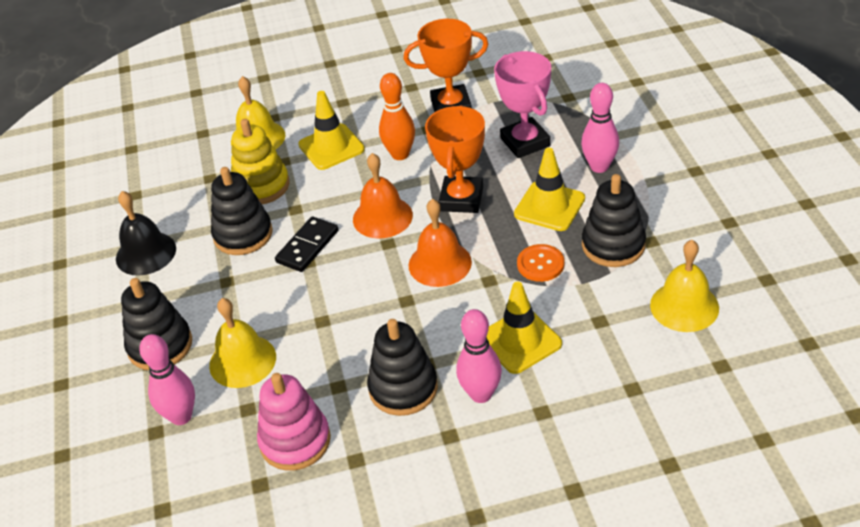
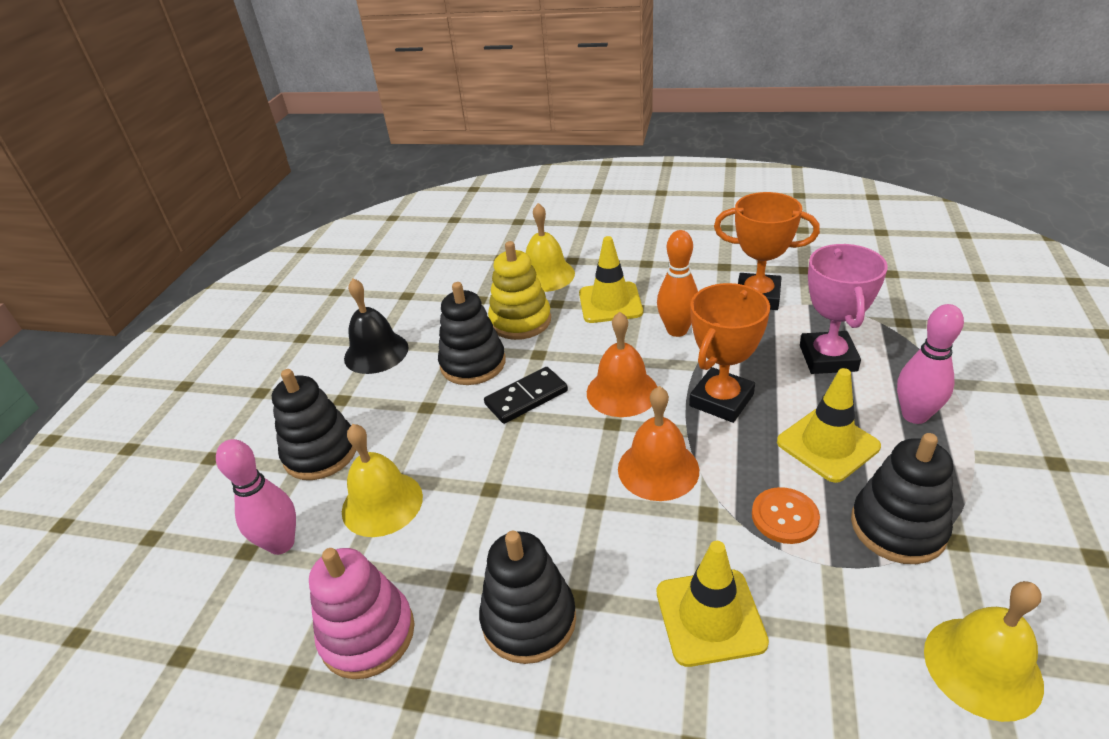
camera: 25 degrees right, 5 degrees down
(481, 394) = (620, 676): pink bowling pin -> none

